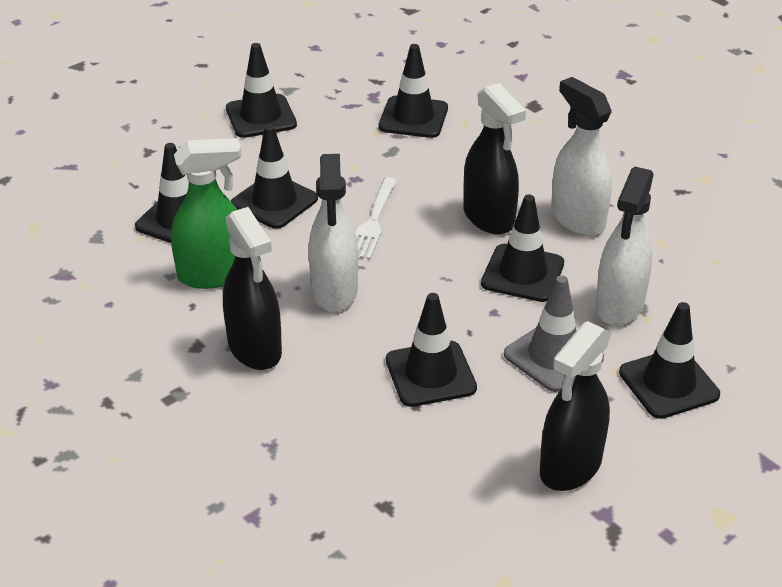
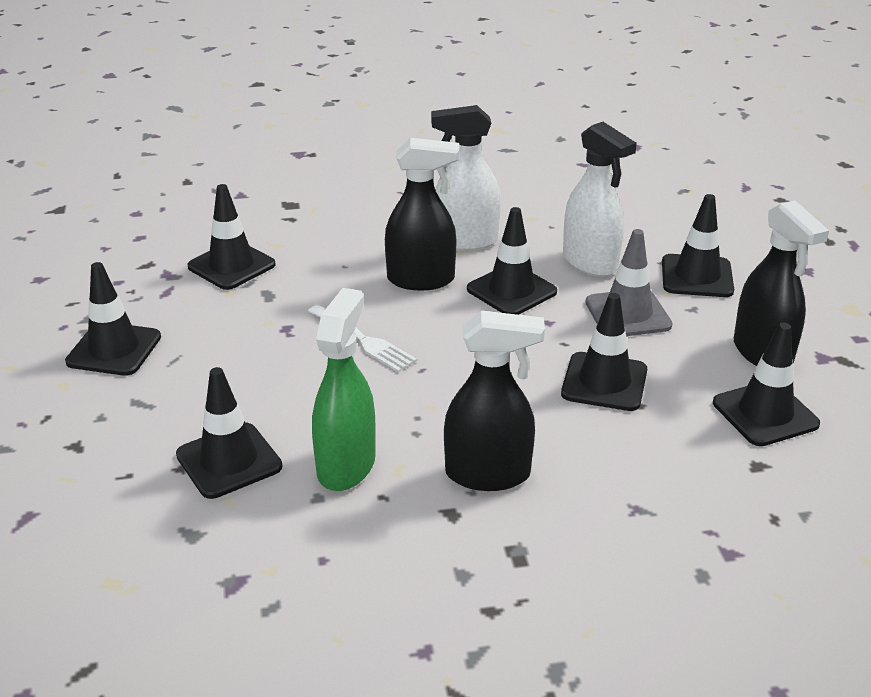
camera: 60 degrees left, 5 degrees down
(274, 201) = (268, 387): black traffic cone -> black traffic cone (765, 413)
(334, 291) = (444, 396): white spray bottle -> none

